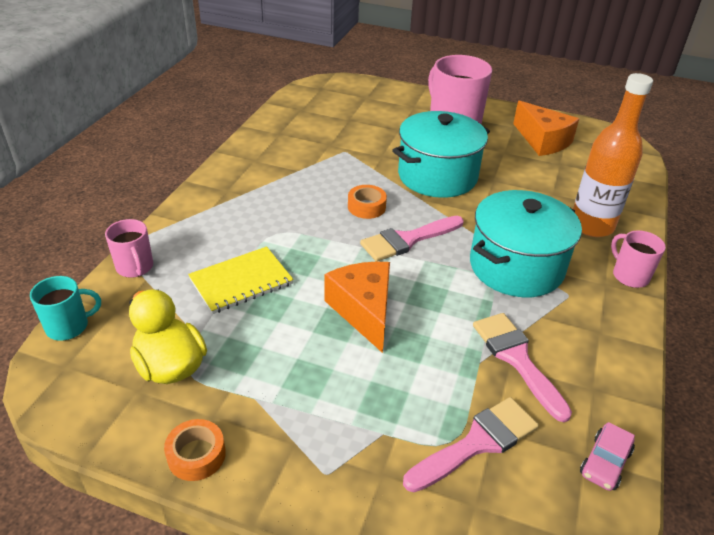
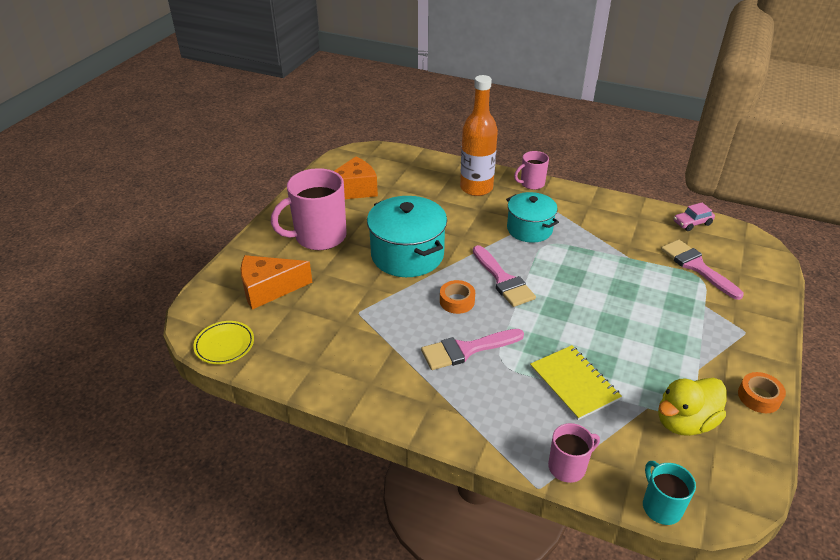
camera: 85 degrees left, 0 degrees up
(302, 96) = (224, 345): none -> yellow plate
(363, 311) = (594, 309): orange cheese -> orange cheese (269, 289)
(516, 267) = (529, 229): turquoise pot -> turquoise pot, size x0.65
(517, 359) = (623, 242): pink brush -> pink brush (466, 350)
(605, 463) = (692, 223): pink car -> pink car turned 120 degrees clockwise

